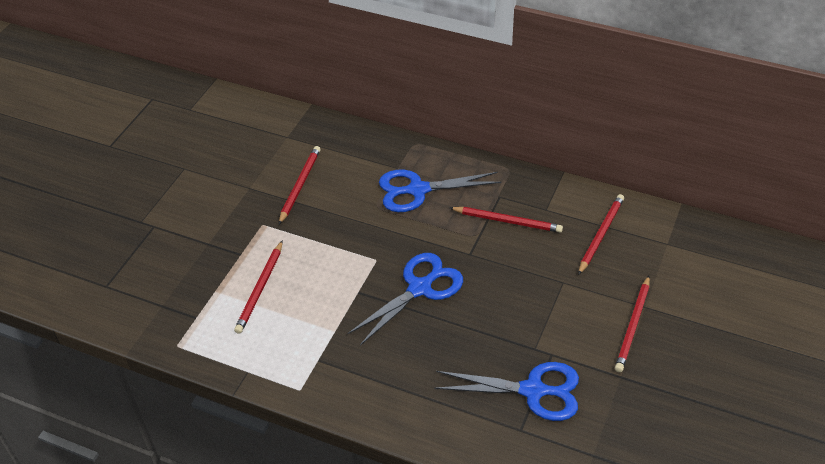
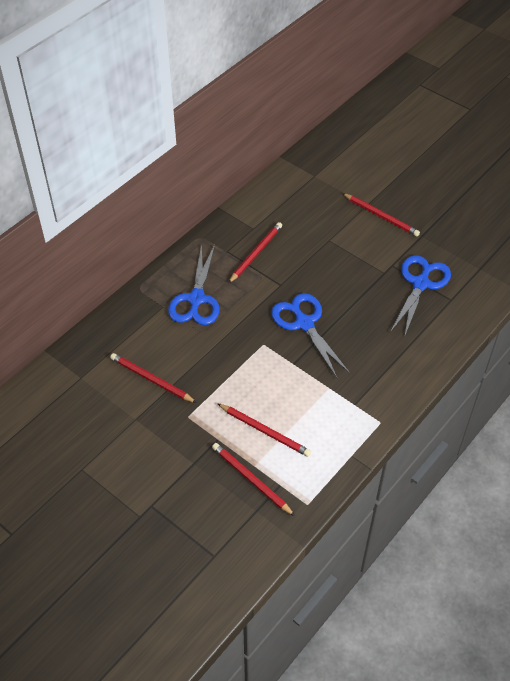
camera: 75 degrees left, 5 degrees up
(600, 235) = (292, 206): red pencil -> red pencil (251, 479)

